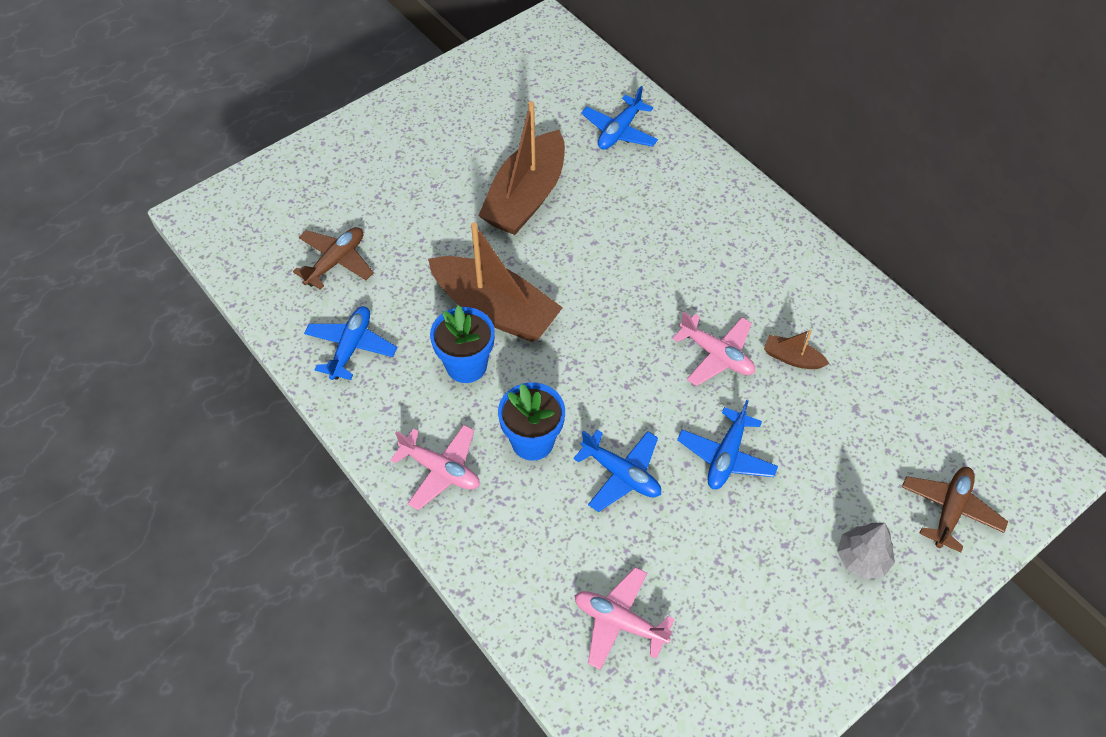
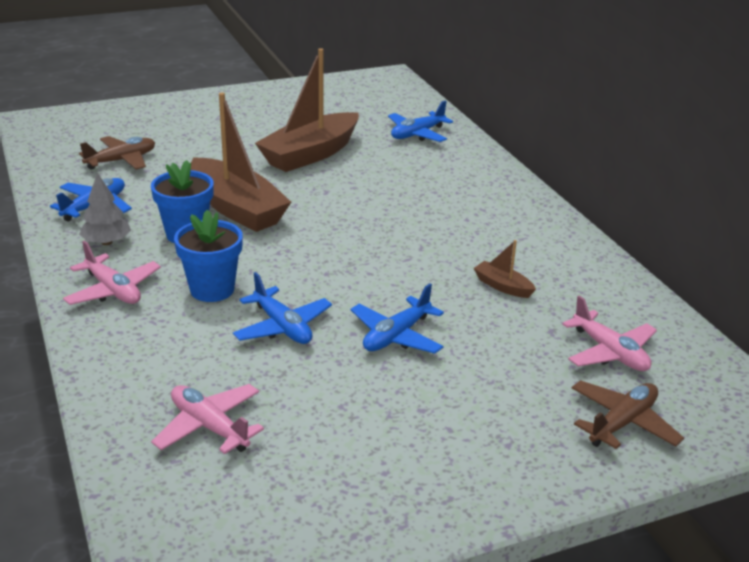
camera: 15 degrees right, 25 degrees down
(716, 355) = (427, 271): pink plane -> pink plane (610, 352)
(862, 558) = (502, 438): grey tree -> grey tree (107, 242)

